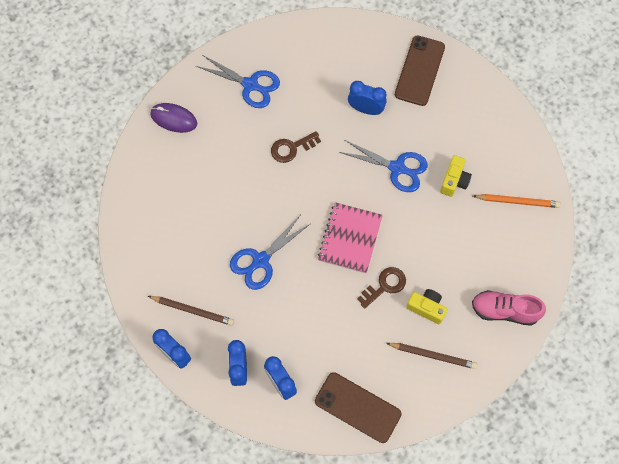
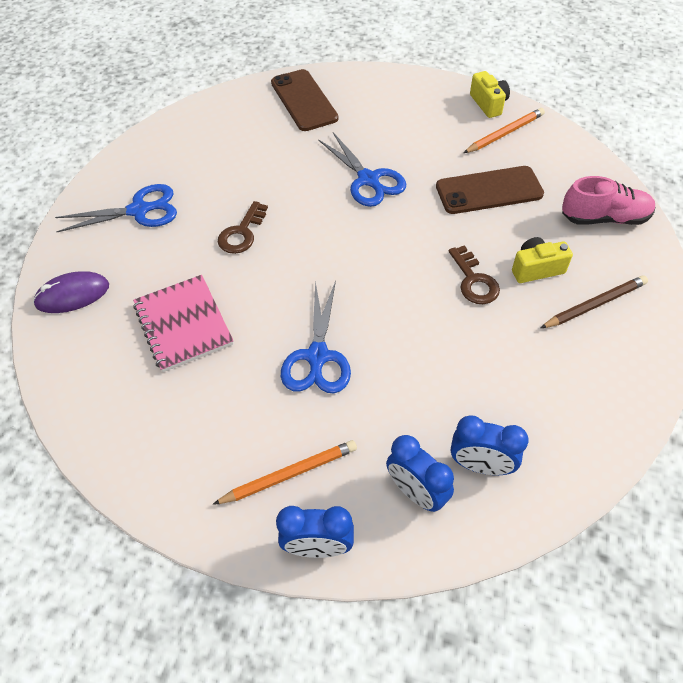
camera: 40 degrees left, 15 degrees down
(193, 310) = (290, 474): brown pencil -> orange pencil
(350, 238) = (391, 266): pink notebook -> pink notebook (183, 324)
(358, 407) = (589, 416): brown phone -> brown phone (489, 190)
(366, 109) = (285, 156): blue clock -> none
(384, 286) = (474, 280): brown key -> brown key turned 150 degrees clockwise
(397, 168) = (368, 180): blue scissors -> blue scissors turned 75 degrees clockwise
(454, 181) = (432, 155): yellow camera -> yellow camera (488, 104)
(504, 311) = (604, 218): pink shoe -> pink shoe turned 150 degrees counterclockwise

